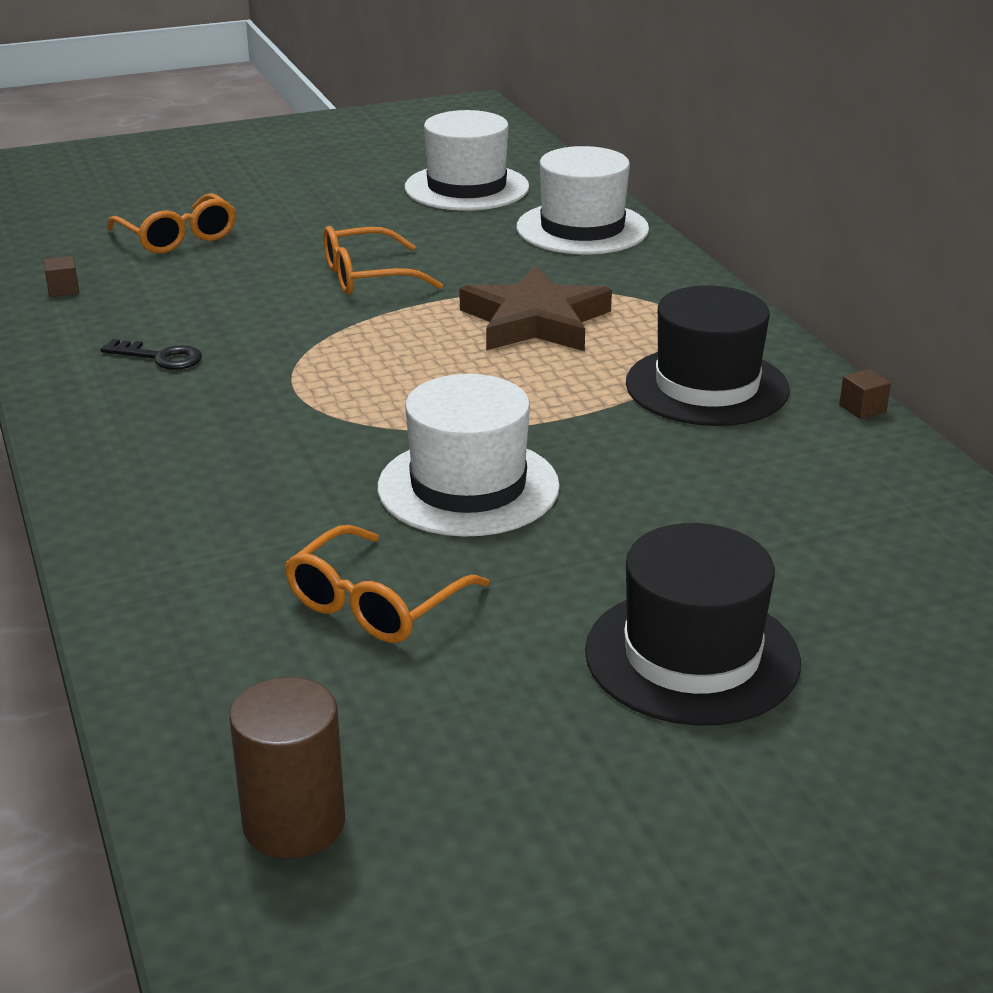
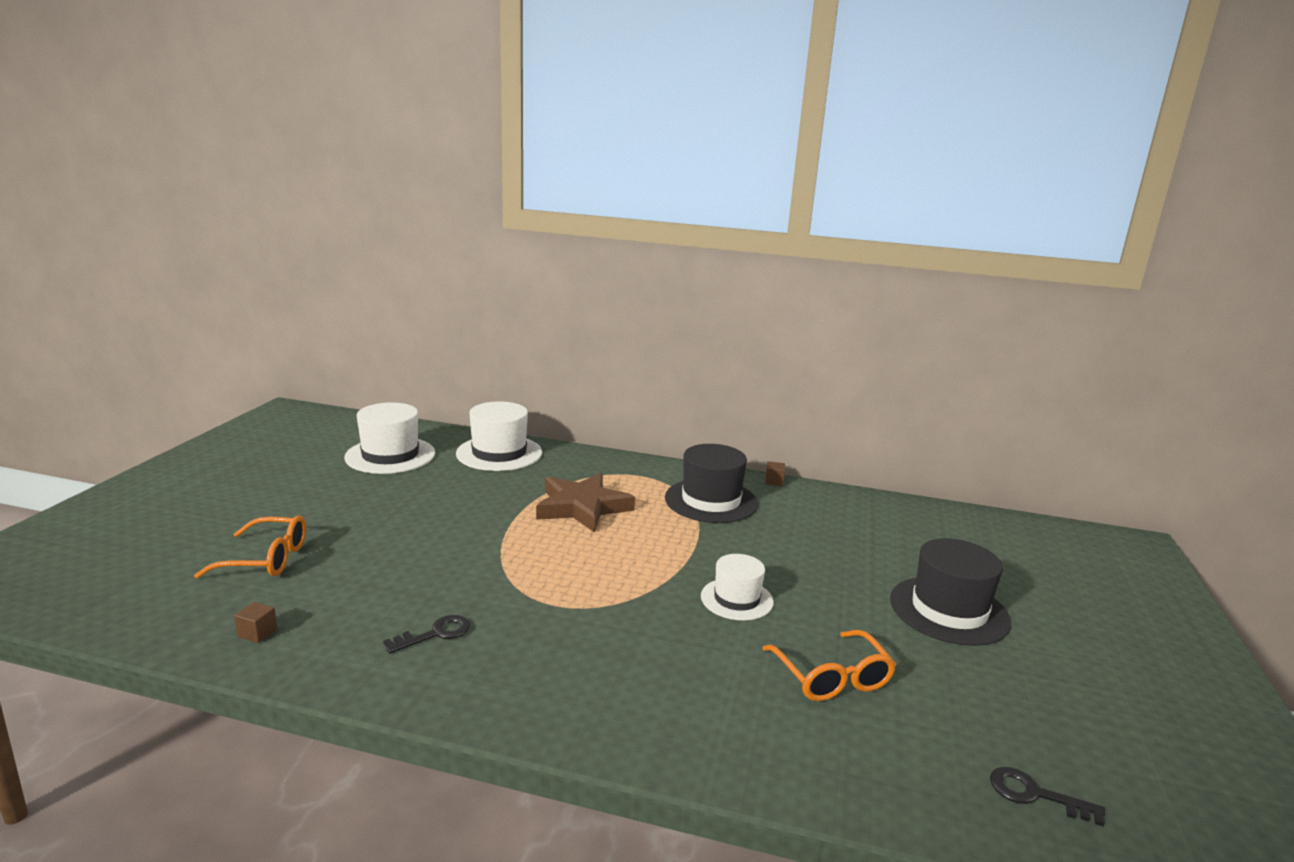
camera: 55 degrees left, 10 degrees down
(294, 823) = (1035, 795): brown cylinder -> black key
(367, 277) = (448, 525): orange glasses -> none
(468, 487) = (736, 599): white hat -> white hat, size x0.63

